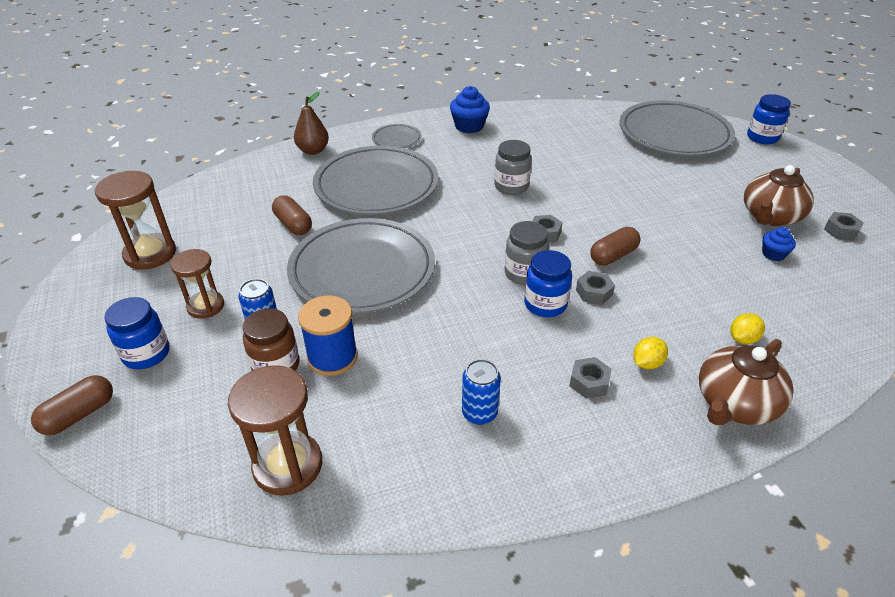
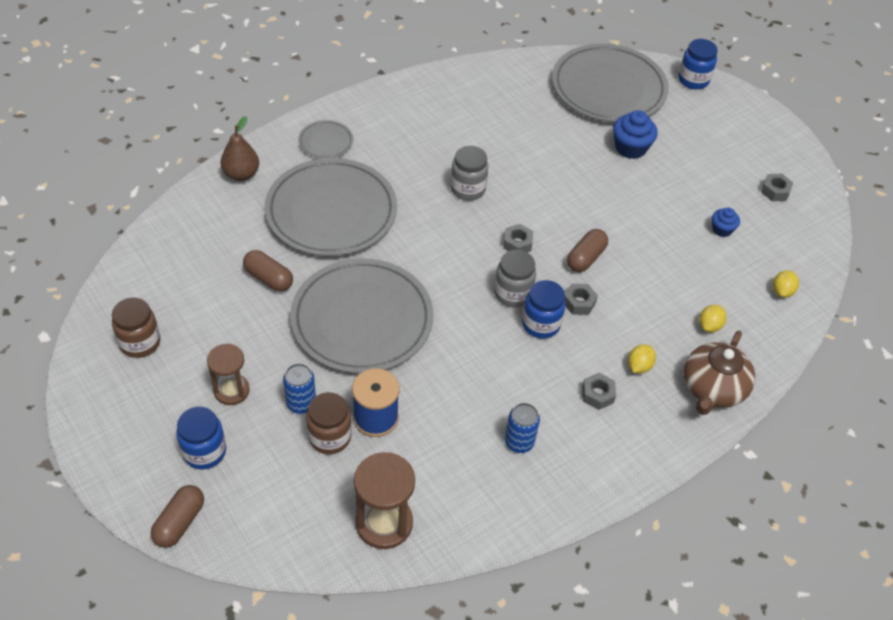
camera: 20 degrees left, 10 degrees up
(150, 254) = (140, 343): brown hourglass -> brown jar
(469, 126) = (396, 110): blue cupcake -> blue cupcake (630, 148)
(770, 217) = (714, 185): brown teapot -> none
(839, 320) = (782, 291): none -> yellow lemon

